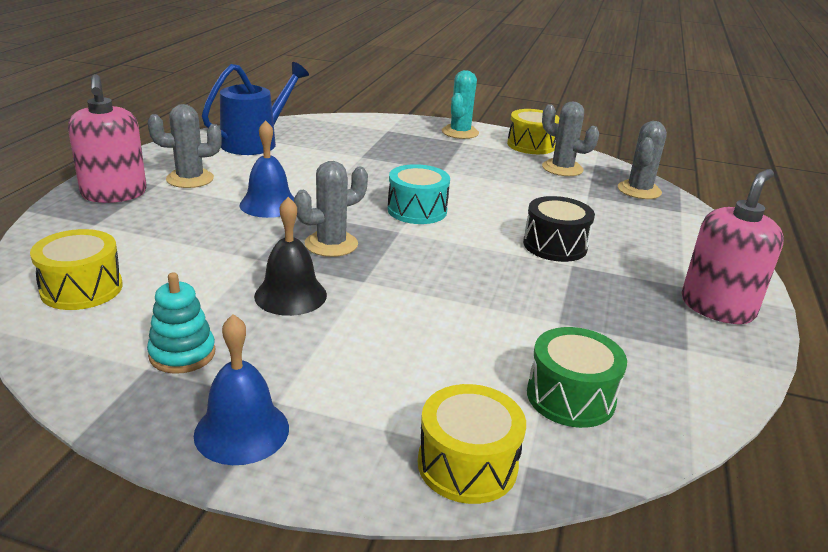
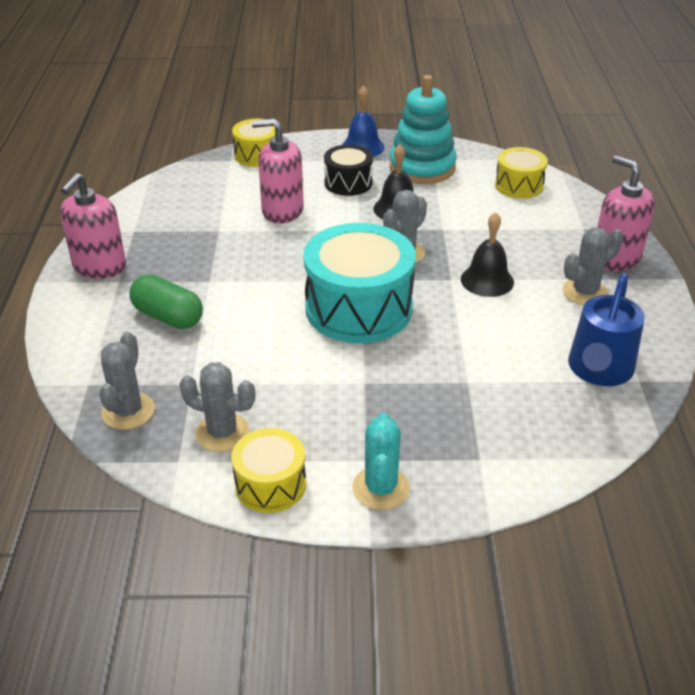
camera: 165 degrees right, 10 degrees up
(182, 354) = (422, 167): turquoise stacking toy -> turquoise stacking toy, size x1.89
(269, 204) = (487, 280): blue bell -> black bell
(417, 210) = (359, 308): turquoise drum -> turquoise drum, size x1.86
(458, 329) = (282, 211): none -> pink soap dispenser
(555, 245) = (224, 297): black drum -> black drum (348, 183)
(570, 397) = (210, 190): green drum -> none
(616, 241) = (168, 317): none -> green capsule

